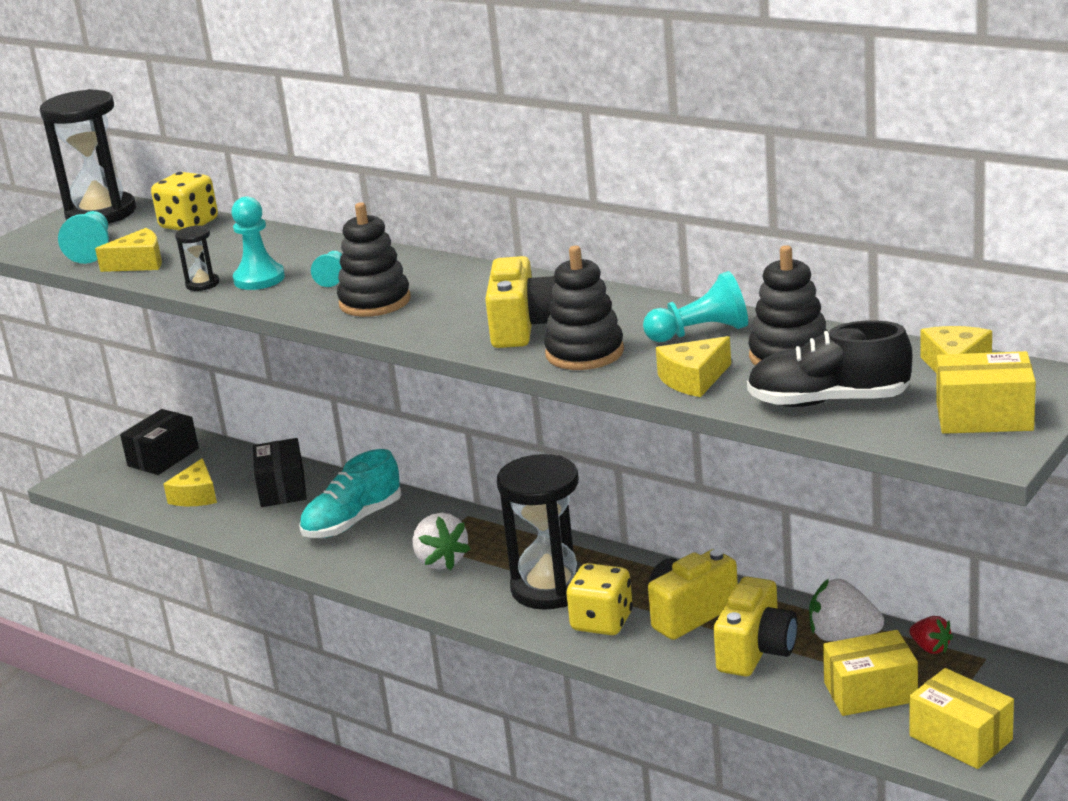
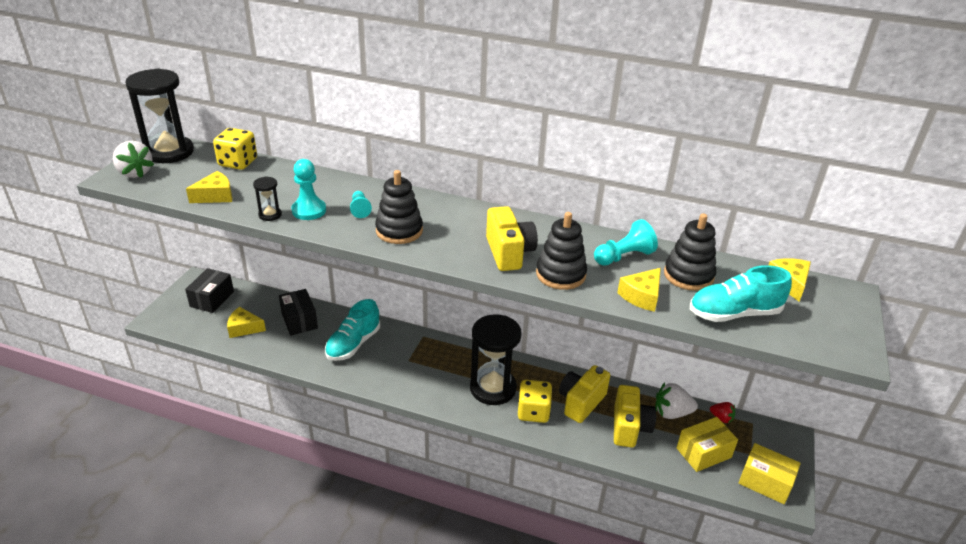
camera: 20 degrees left, 10 degrees up
(92, 250) = (175, 184): turquoise pawn -> none
(196, 495) = (244, 328): yellow cheese -> yellow cheese turned 105 degrees clockwise
(441, 561) = (419, 372): white strawberry -> white strawberry (135, 173)
(828, 401) = (734, 313): black shoe -> turquoise shoe
(984, 417) = (831, 324): yellow box -> none

